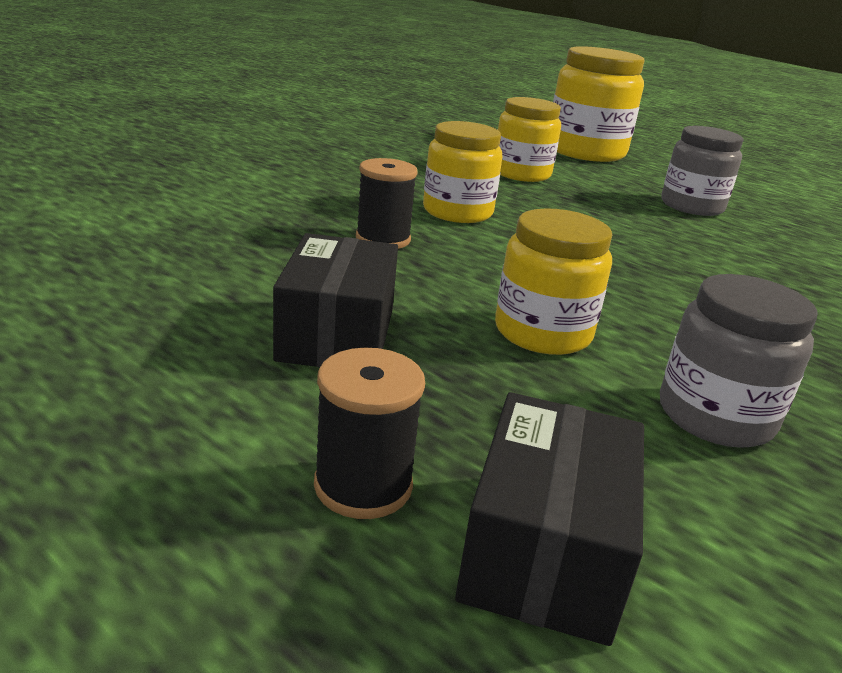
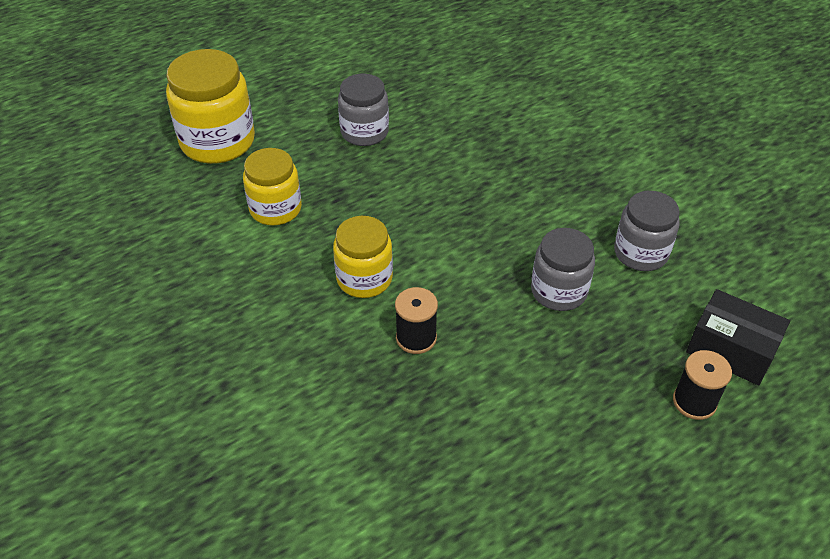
camera: 70 degrees left, 20 degrees up
(337, 334) = (558, 389): black box -> none
(542, 332) = (558, 291): yellow jar -> grey jar

